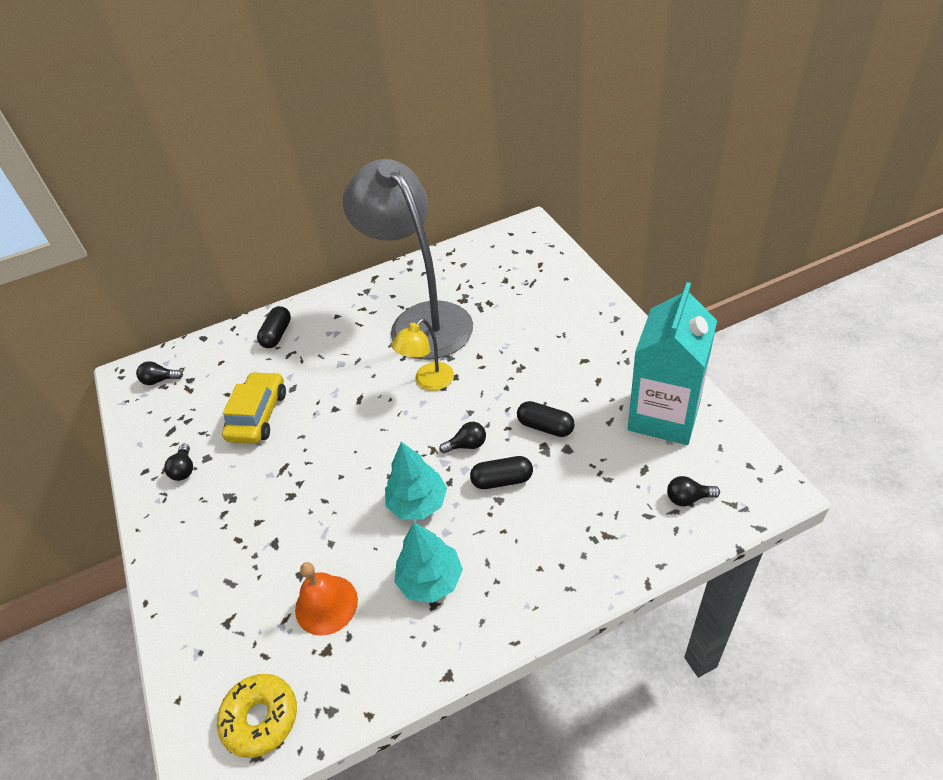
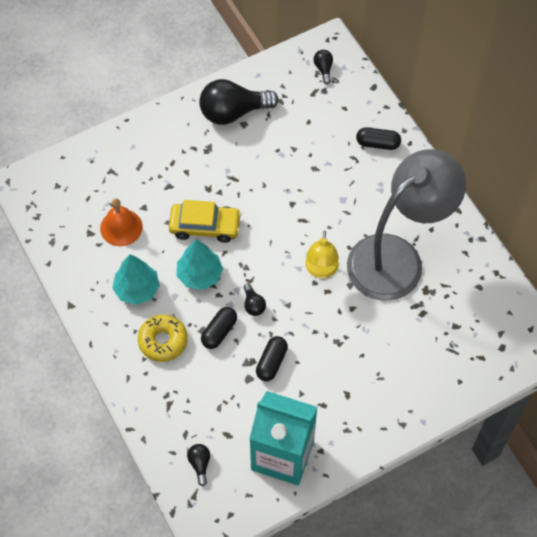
camera: 80 degrees right, 15 degrees up
(184, 469) = (233, 112): black light bulb -> black light bulb, size x2.23
(258, 415) = (285, 149): yellow car -> yellow car (205, 226)
(261, 718) = (49, 205): yellow donut -> yellow donut (163, 341)
(428, 382) = (321, 270): yellow lamp -> yellow lamp turned 120 degrees counterclockwise
(502, 480) = (219, 331): black capsule -> black capsule turned 45 degrees clockwise

